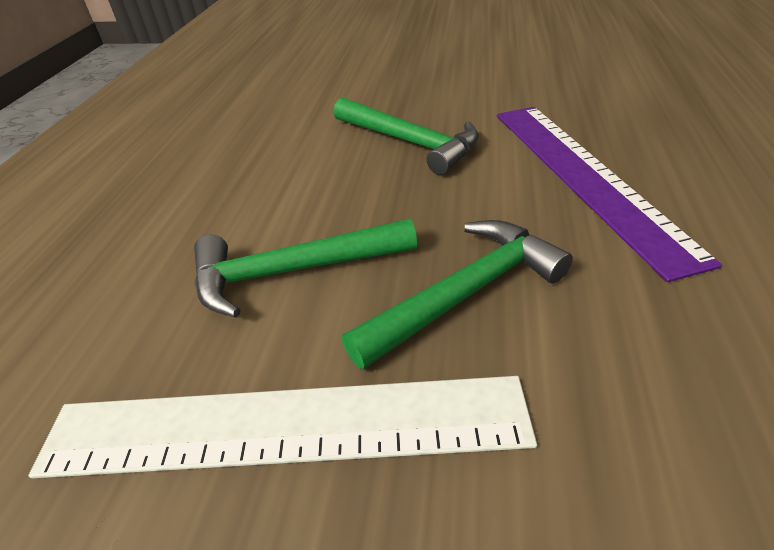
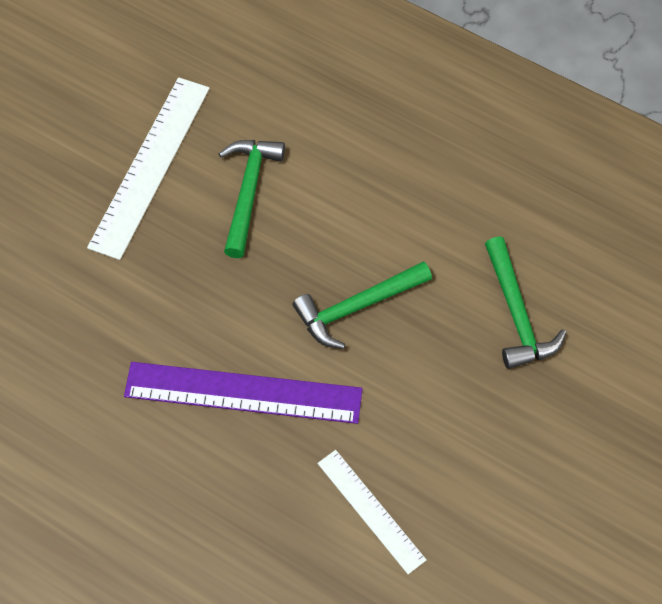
camera: 110 degrees right, 20 degrees up
(464, 294) = (182, 265): green hammer -> green hammer (517, 313)
(601, 84) = (371, 510): none -> white ruler

